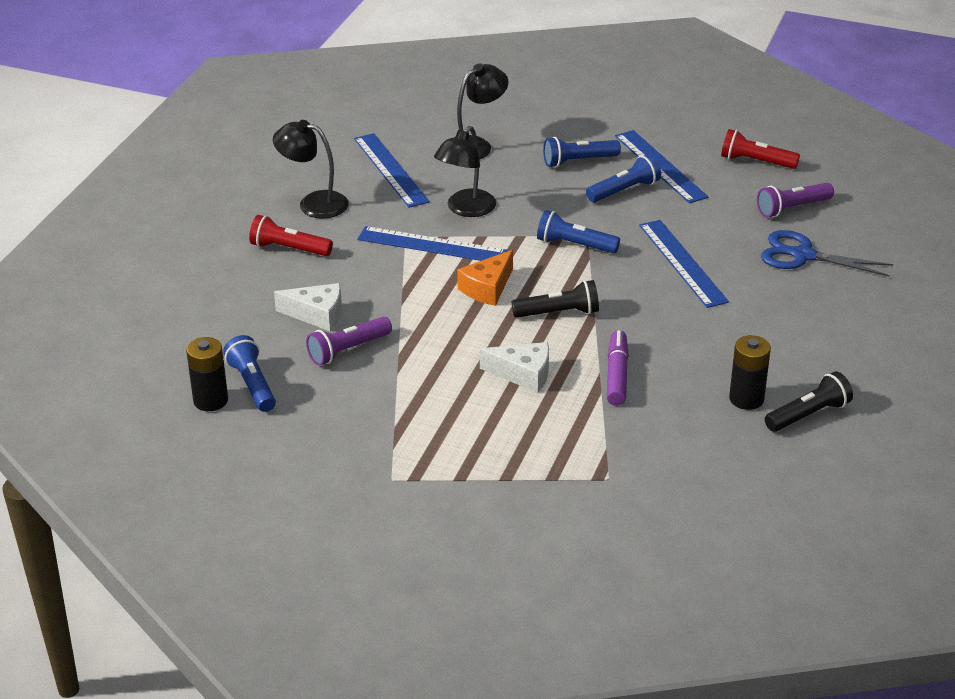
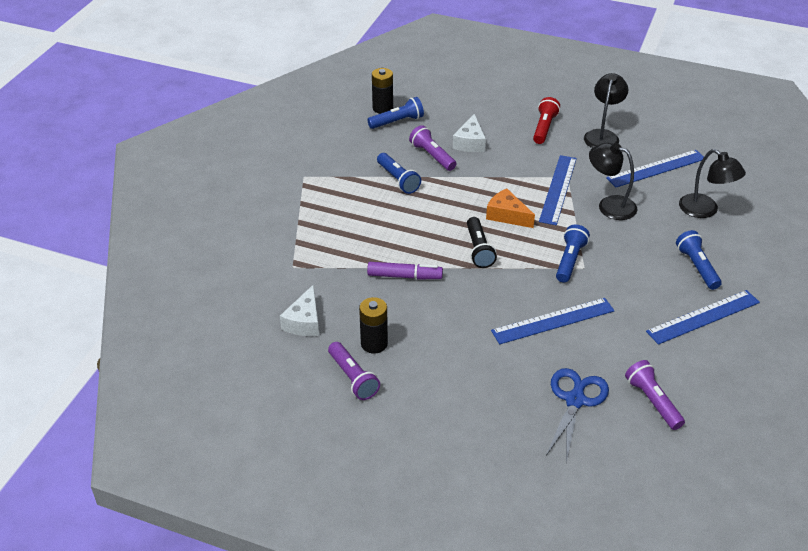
camera: 90 degrees right, 5 degrees up
(523, 374) = (406, 231): white cheese -> white cheese (304, 321)
(624, 190) = (657, 292): blue flashlight -> blue flashlight (398, 180)
(755, 162) = (730, 383): red flashlight -> none
(808, 415) = (353, 378): black flashlight -> purple flashlight

